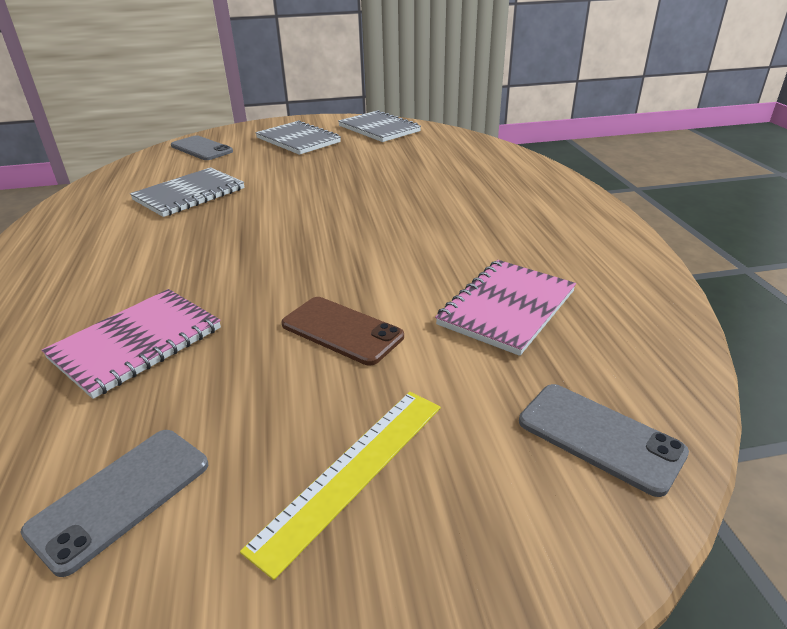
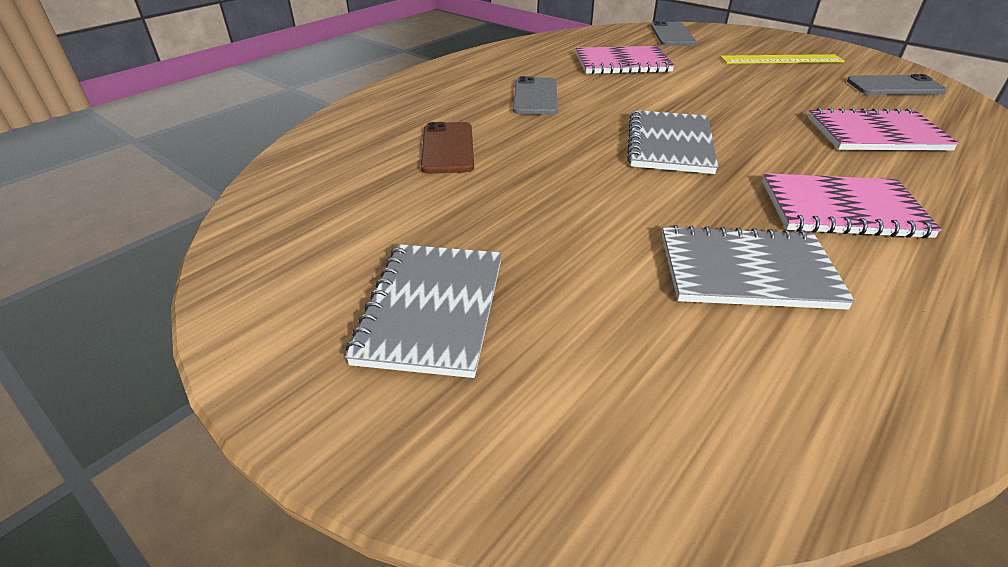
camera: 130 degrees left, 5 degrees up
(150, 246) = (842, 209): none -> pink notebook
(201, 149) = (620, 422): grey phone -> grey phone (535, 97)
(342, 330) = (728, 89): brown phone -> brown phone (447, 148)
(379, 129) = (290, 251): grey notebook -> grey notebook (670, 144)

